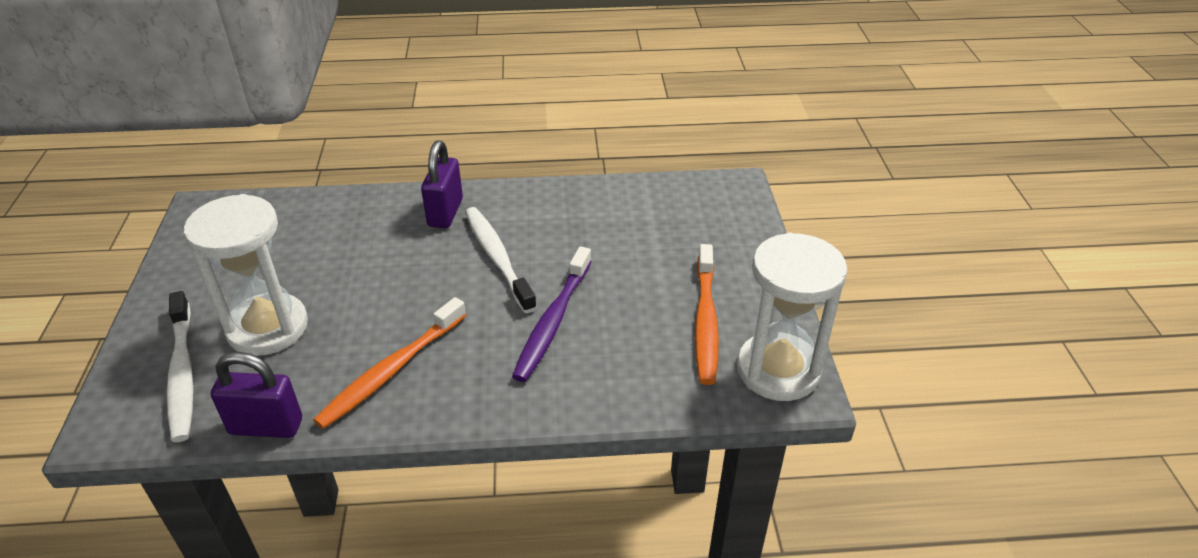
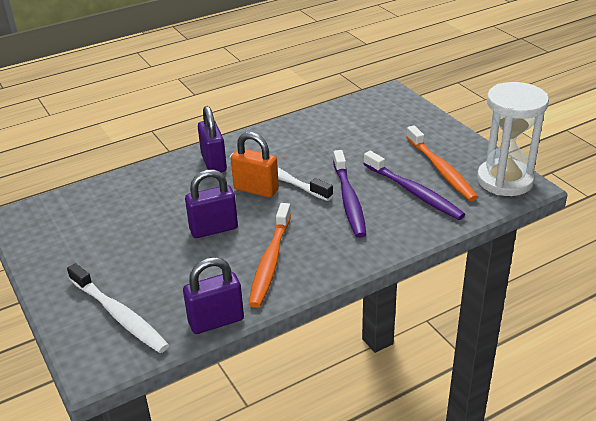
camera: 25 degrees left, 5 degrees down
(268, 328) = (155, 268): white hourglass -> none
(370, 301) = (213, 229): none -> purple padlock
(460, 265) = (256, 189): none -> orange padlock
(641, 341) = (414, 192): none -> purple toothbrush

